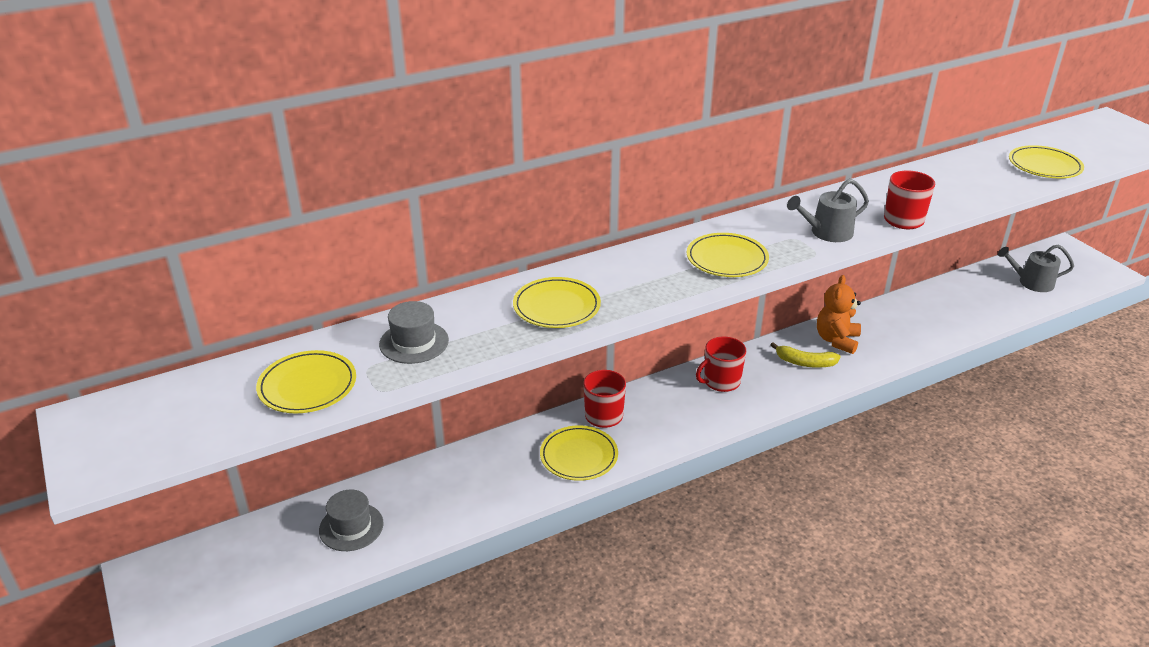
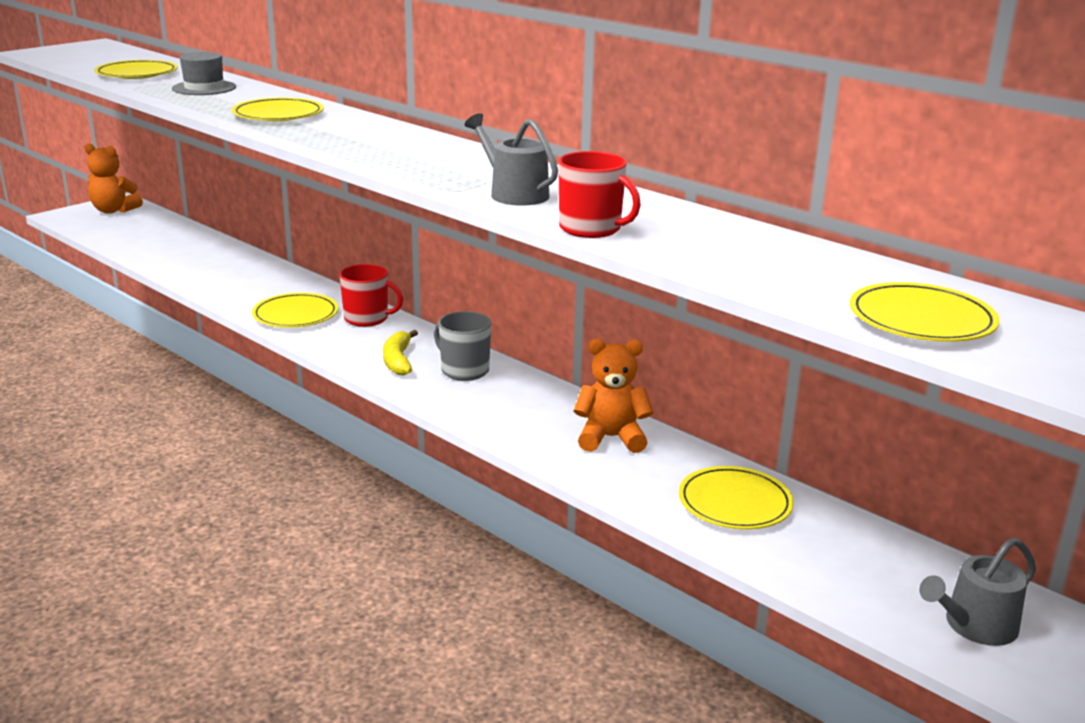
camera: 70 degrees right, 10 degrees down
(172, 578) = (114, 210): none -> orange teddy bear
(351, 527) = (176, 248): grey hat -> none
(721, 381) = (464, 370): red mug -> grey mug
(727, 259) = (411, 158): yellow plate -> yellow plate (734, 503)
(805, 362) = (540, 419): yellow banana -> yellow banana (398, 360)
(1031, 282) = (975, 626): grey watering can -> grey watering can turned 105 degrees counterclockwise

